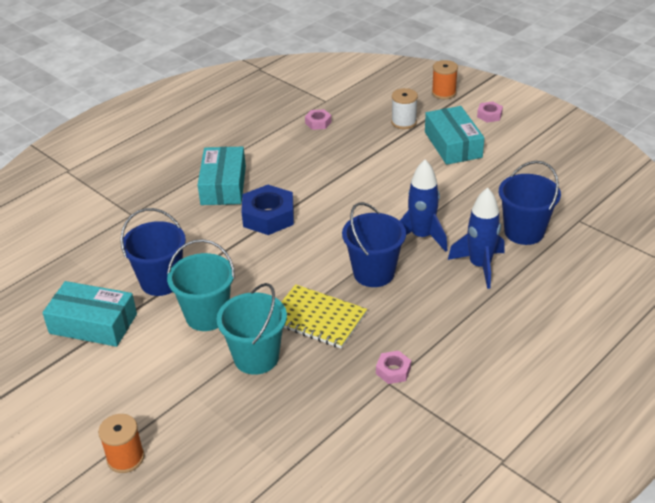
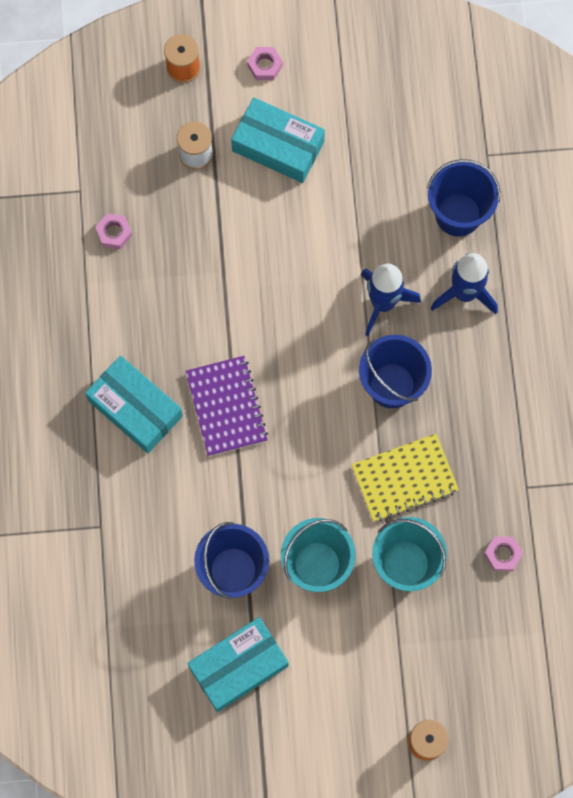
camera: 50 degrees left, 35 degrees up
(268, 216) = (226, 407): blue nut -> purple notebook
(393, 371) = (516, 472): pink nut -> pink nut (502, 554)

